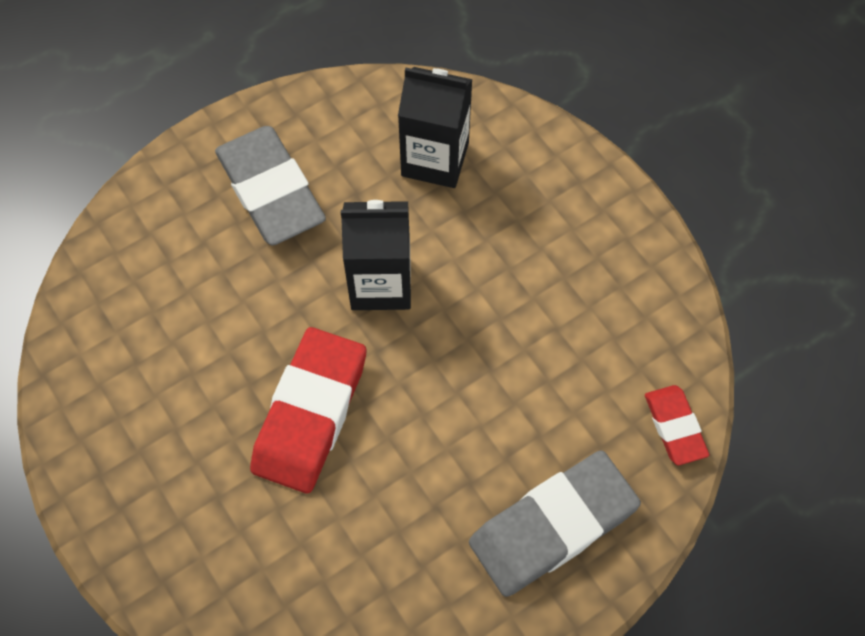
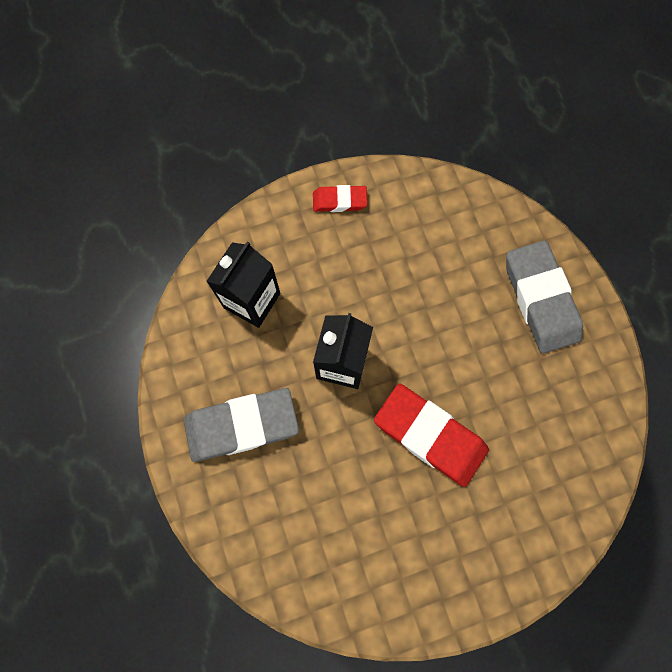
camera: 75 degrees left, 10 degrees up
(674, 427) = (490, 208): red eraser -> red eraser (339, 201)

